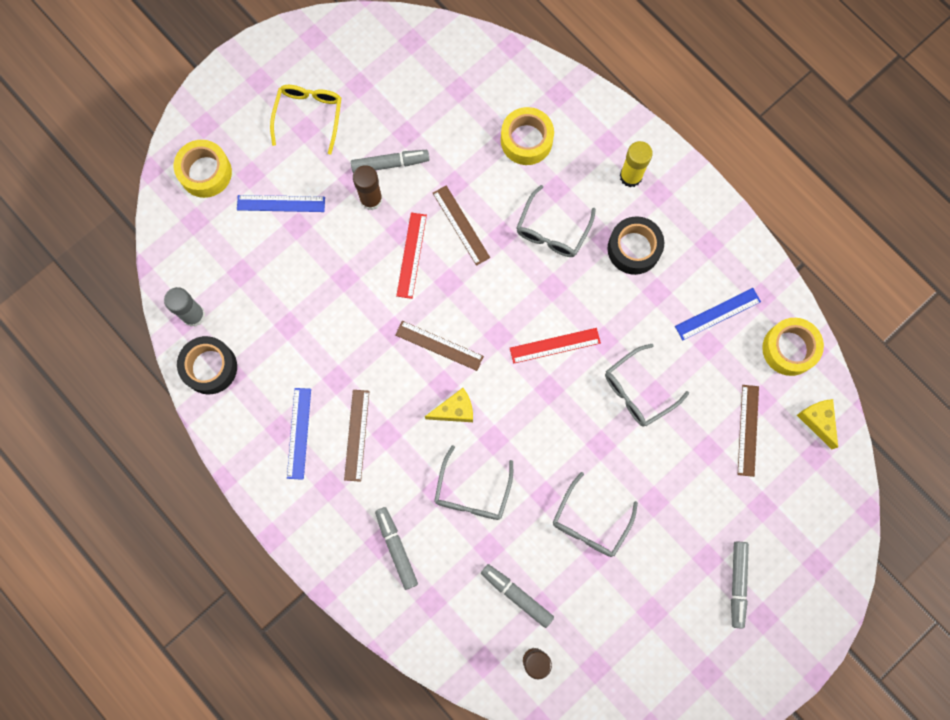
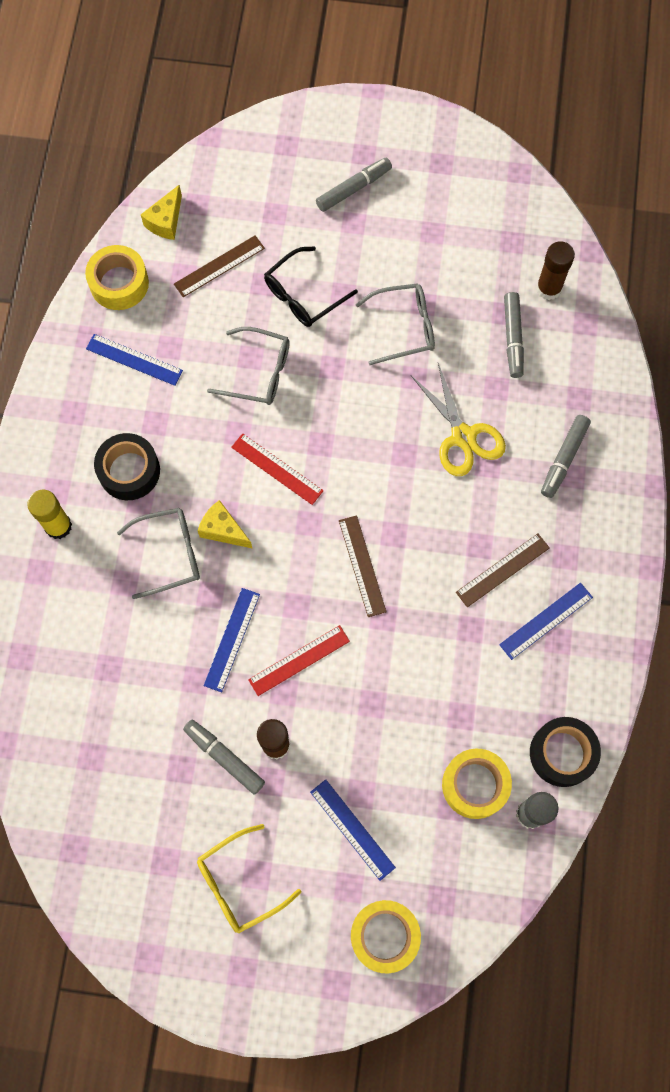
camera: 130 degrees left, 5 degrees down
(455, 410) = (407, 506): yellow cheese -> yellow cheese (223, 530)
(461, 225) = (232, 639): brown ruler -> blue ruler
(472, 492) = (463, 436): grey glasses -> yellow scissors
(526, 140) = (96, 648): yellow tape -> yellow tape (475, 785)
(675, 472) = (303, 295): none -> black glasses

